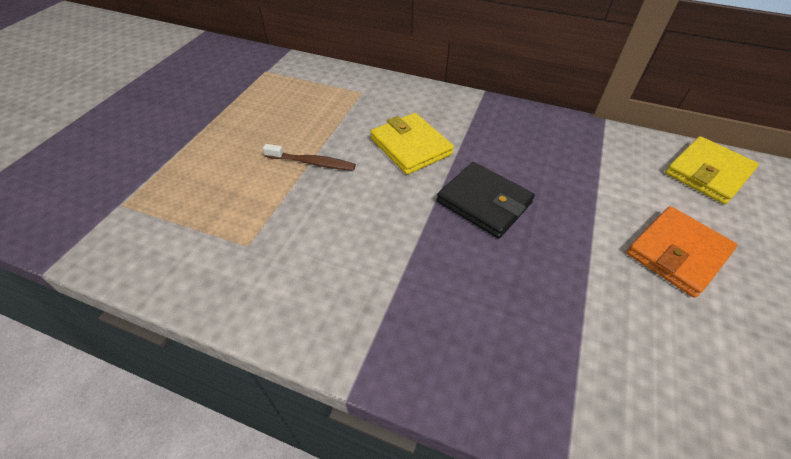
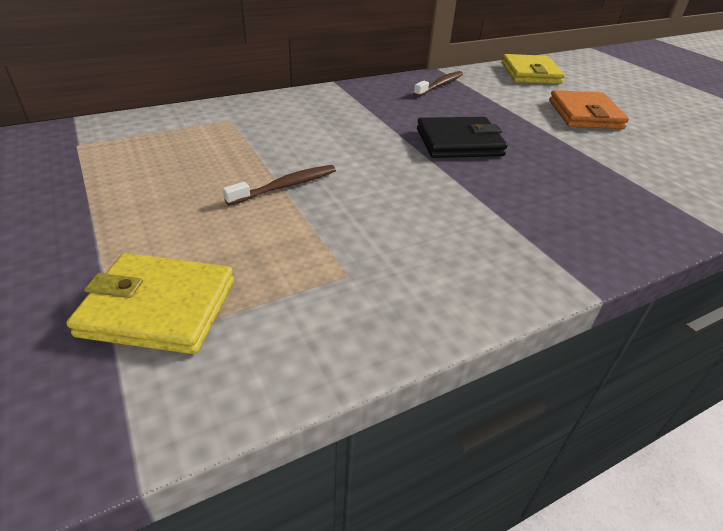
camera: 50 degrees left, 10 degrees down
(411, 146) = (347, 136): yellow wallet -> yellow wallet (159, 307)
(573, 138) = (440, 85): none -> brown toothbrush

